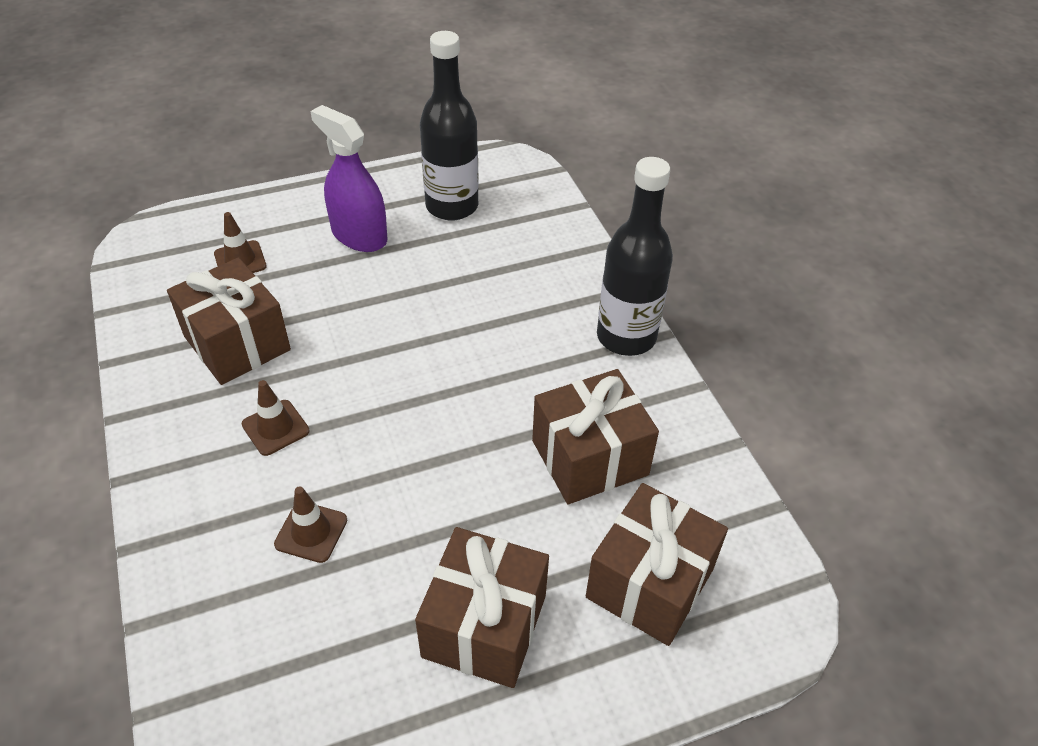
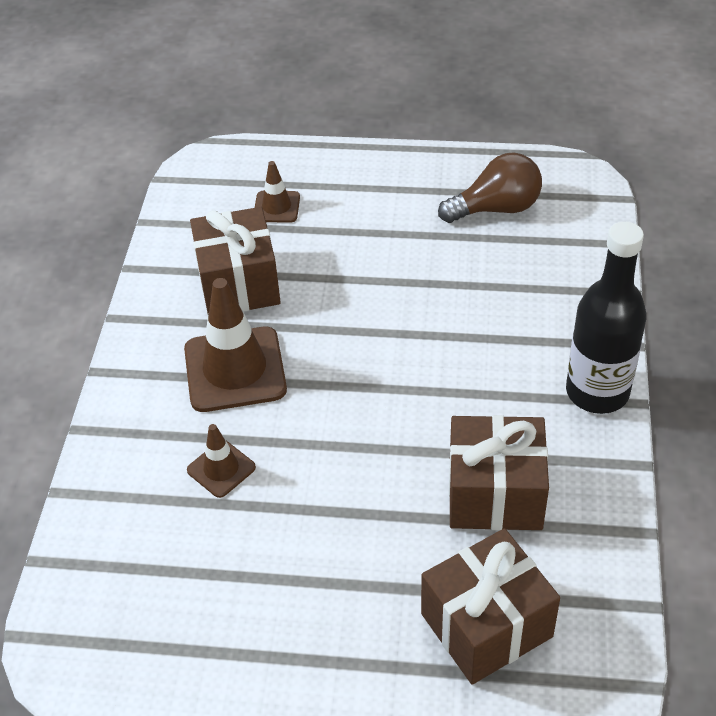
camera: 30 degrees right, 0 degrees up
(275, 428) = (235, 370): brown traffic cone -> brown traffic cone, size x1.92
(359, 235) = (393, 213): purple spray bottle -> none
(452, 206) = (496, 208): black bottle -> brown light bulb
(485, 626) = (322, 602): brown gift -> none

